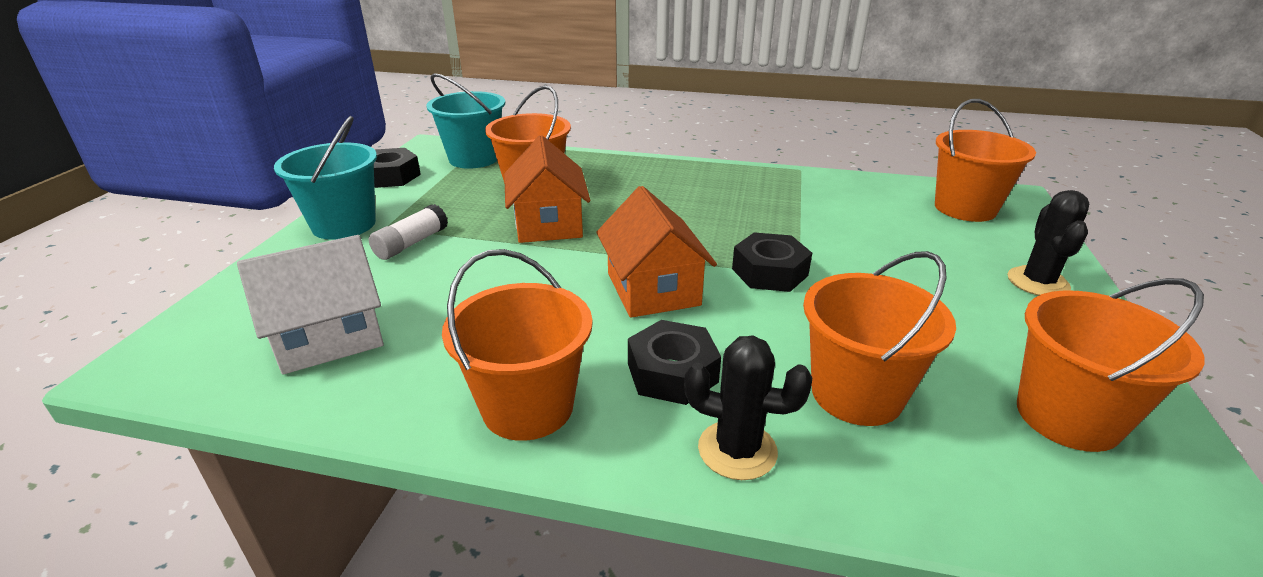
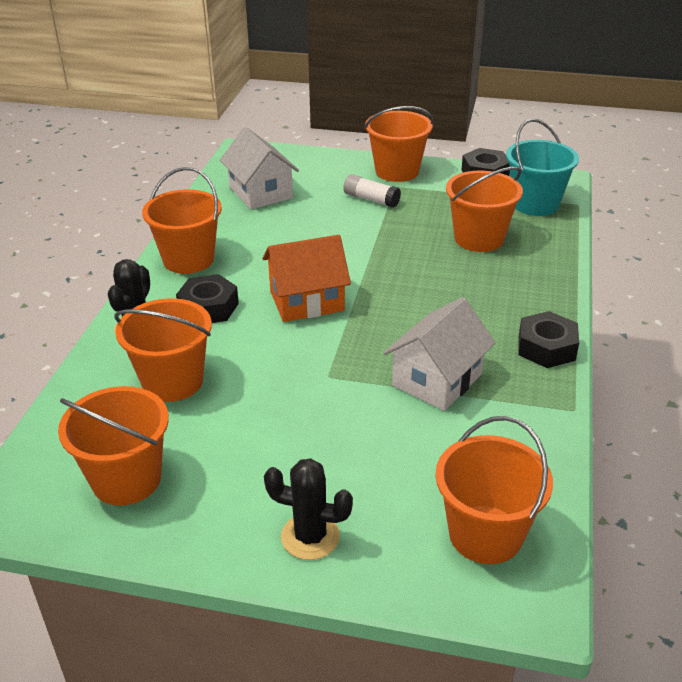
camera: 90 degrees right, 5 degrees up
(344, 225) = (397, 171): turquoise bucket -> orange bucket
(548, 224) = (408, 251): orange house -> none
(769, 272) = (331, 360): black nut -> black nut (546, 347)
(783, 218) = (437, 380): none -> white house

